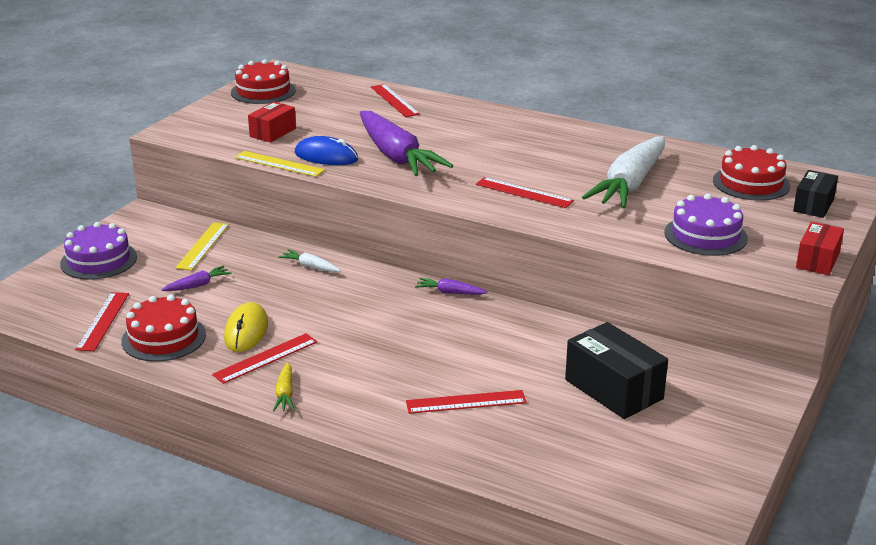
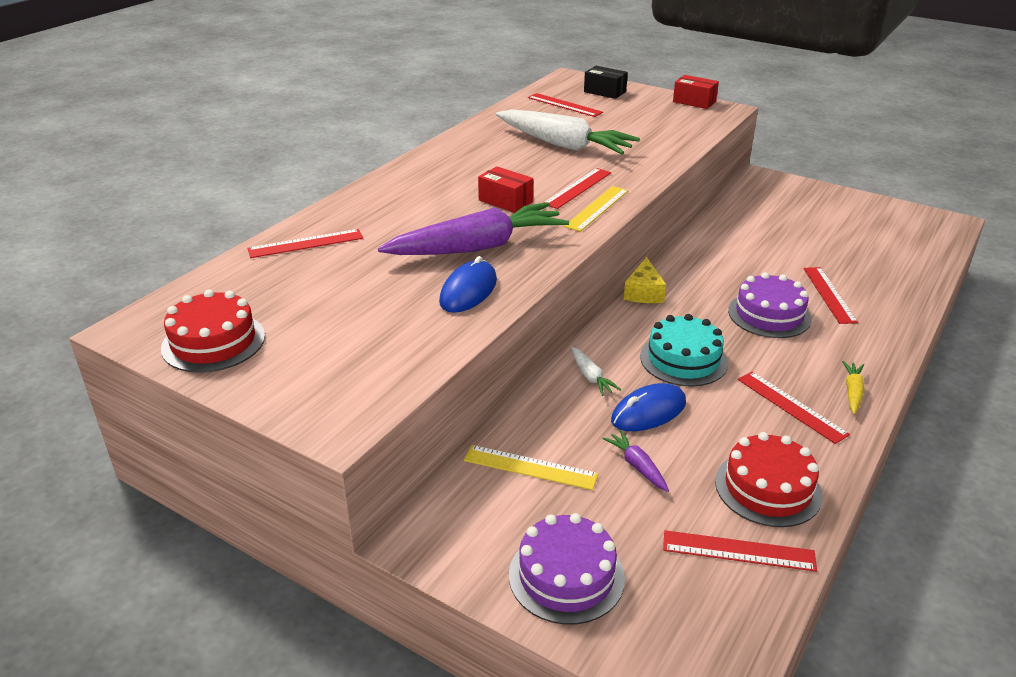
camera: 85 degrees left, 5 degrees up
(246, 331) = (739, 422): yellow mouse -> none
(262, 291) = (648, 412): none -> blue mouse
(273, 132) = (377, 331): red box -> red box (505, 201)
(279, 164) = (484, 324): yellow ruler -> yellow ruler (597, 208)
(285, 394) = (852, 392): yellow carrot -> yellow carrot turned 75 degrees counterclockwise
(310, 267) = (590, 377): white carrot -> white carrot turned 60 degrees counterclockwise
(337, 309) = (683, 359): none -> turquoise cake
(450, 292) = (644, 292): purple carrot -> yellow cheese
(613, 389) = (788, 232): black box -> none
(705, 235) = (659, 129): purple cake -> purple cake (769, 315)
(751, 183) = (564, 105): red cake -> red ruler

